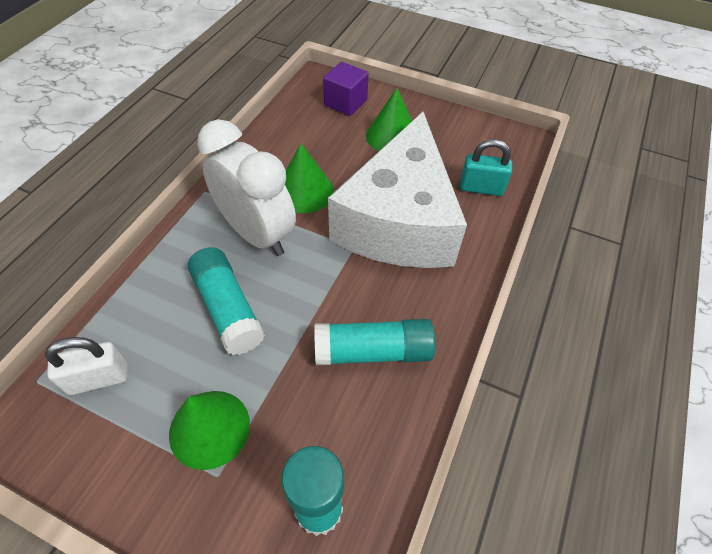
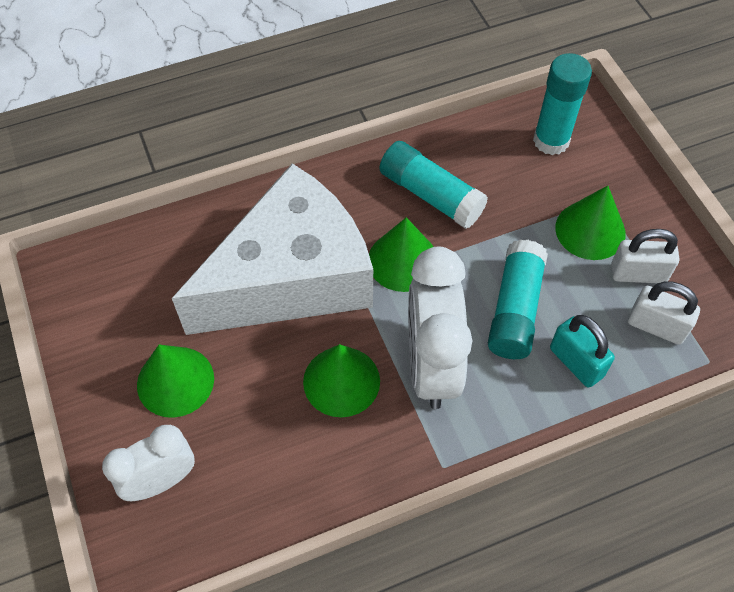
camera: 135 degrees left, 5 degrees up
(138, 417) = (638, 273): none -> white padlock
(340, 284) = (403, 261): none -> green cone
(345, 103) = (161, 481): purple cube -> white clock
(481, 188) = (177, 251): turquoise padlock -> turquoise padlock (576, 362)

